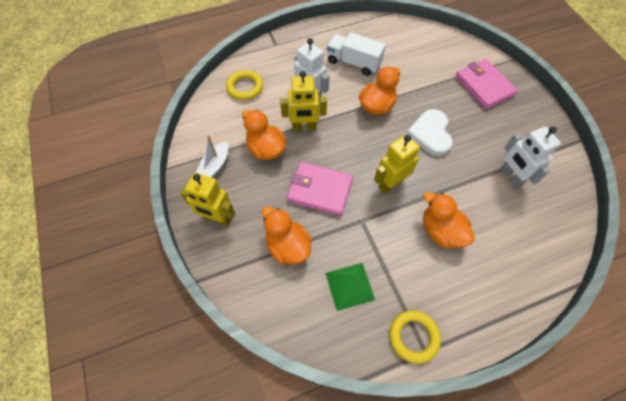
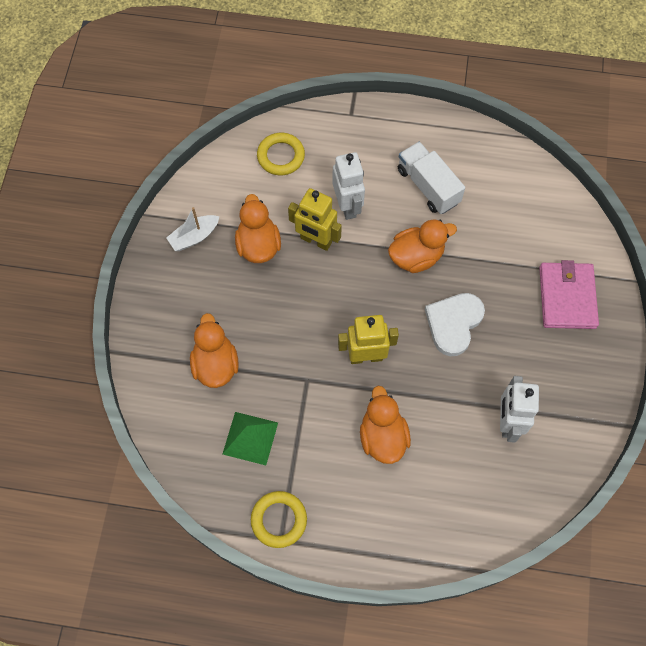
camera: 30 degrees right, 5 degrees up
(217, 218) = (164, 297): yellow robot -> none
(320, 190) = (285, 323): pink wallet -> none

